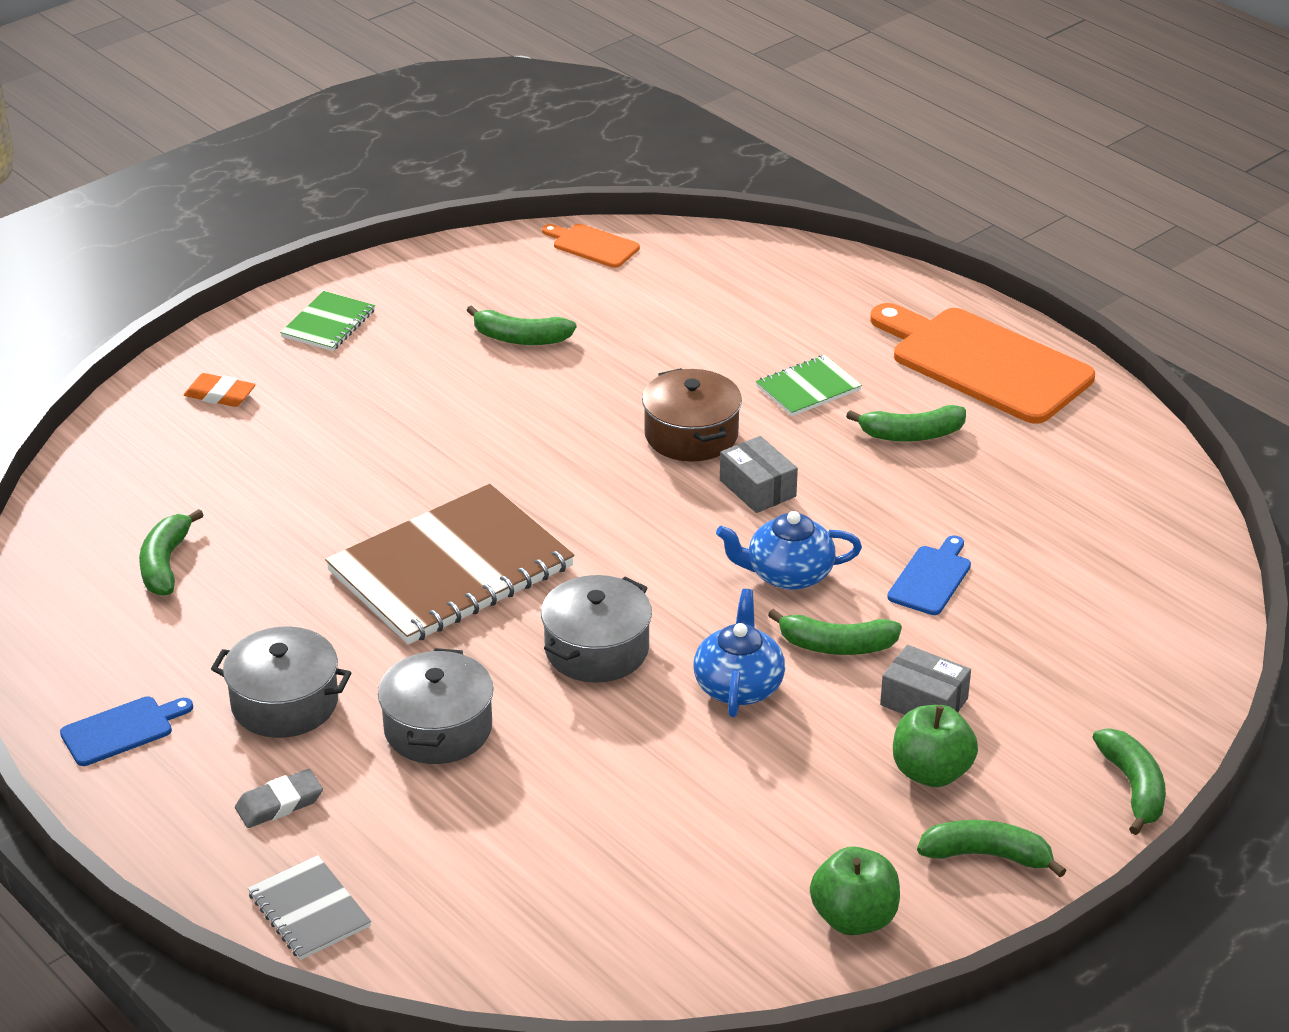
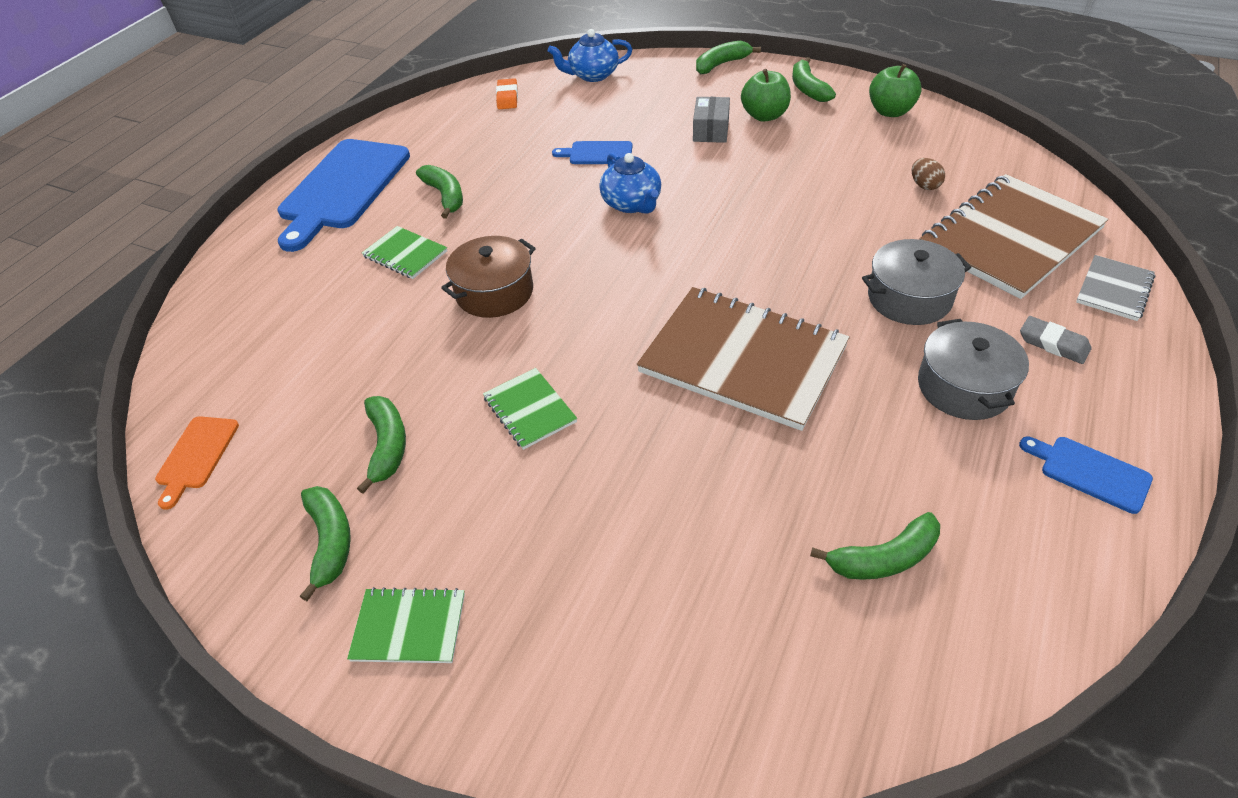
camera: 110 degrees left, 10 degrees up
(220, 395) = (592, 667): orange eraser -> orange eraser (507, 97)
(468, 874) = (1010, 238): none -> brown notebook
(497, 421) = (529, 410): none -> green notebook
(596, 649) = (769, 257): grey pot -> none
(636, 854) = (924, 185): none -> brown egg
(738, 685) = (753, 192): blue teapot -> blue teapot (592, 75)
(757, 488) = (545, 242): grey box -> none
(836, 646) = (687, 169): green banana -> green banana (330, 542)
(984, 363) = (343, 188): orange cutting board -> blue cutting board

